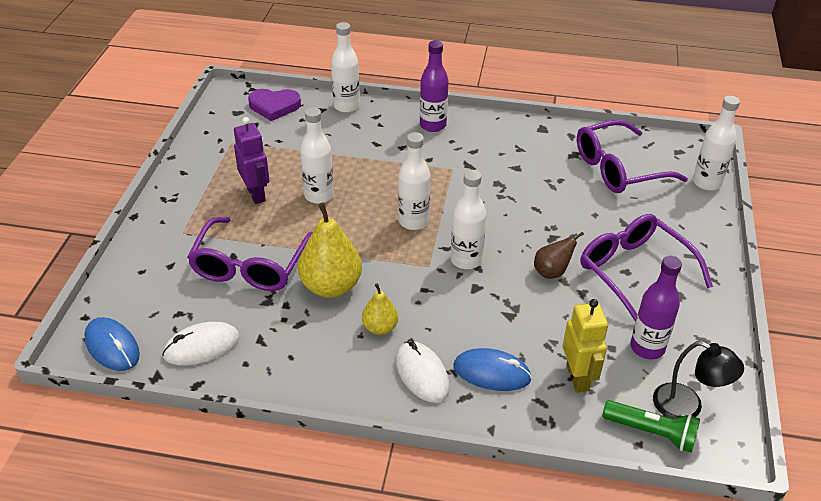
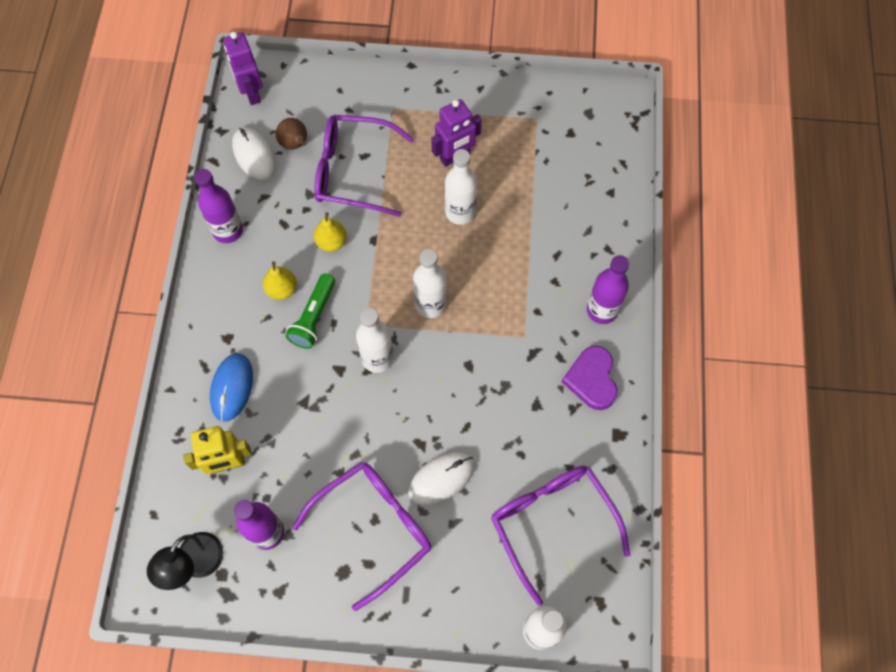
camera: 85 degrees right, 25 degrees up
(112, 347) = (251, 93): blue mouse -> purple robot
(274, 106) = (606, 145): purple heart -> purple heart (592, 379)
(296, 372) = (228, 231): none -> purple bottle
(331, 286) = (331, 242): yellow pear -> yellow pear, size x0.55
(346, 106) = (621, 216): white bottle -> none
(422, 374) = (229, 329): white mouse -> white mouse (441, 478)
(552, 272) = (367, 442): brown pear -> brown pear (295, 144)
(651, 432) = (166, 528): green flashlight -> green flashlight (314, 317)

